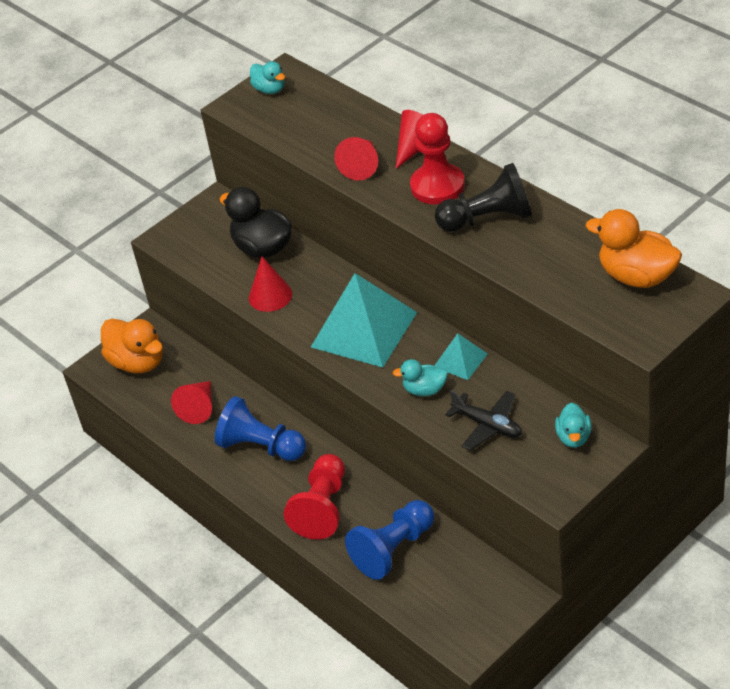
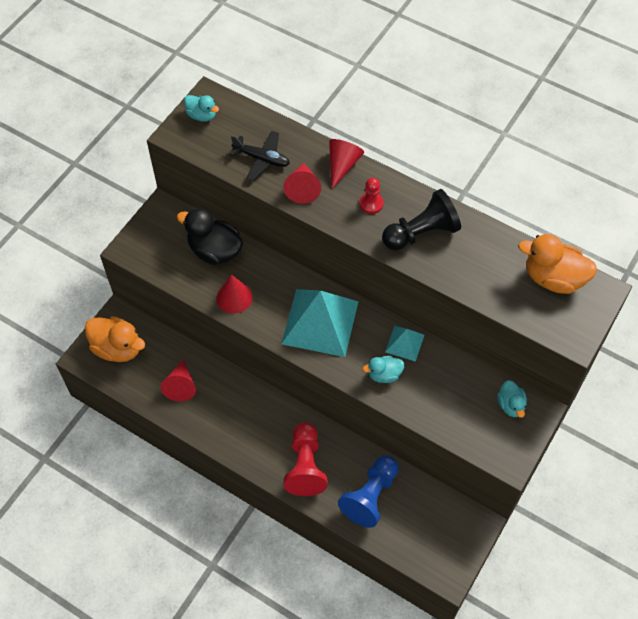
camera: 20 degrees left, 15 degrees up
(261, 446) = (241, 416): blue pawn -> none
(437, 186) = (371, 204): red pawn -> red pawn, size x0.54
(487, 425) = (442, 402): black plane -> black plane (262, 159)

